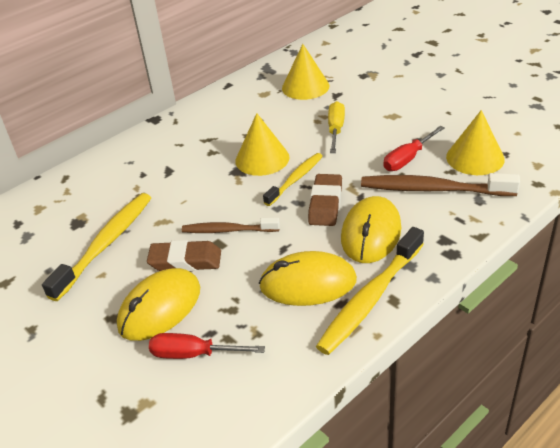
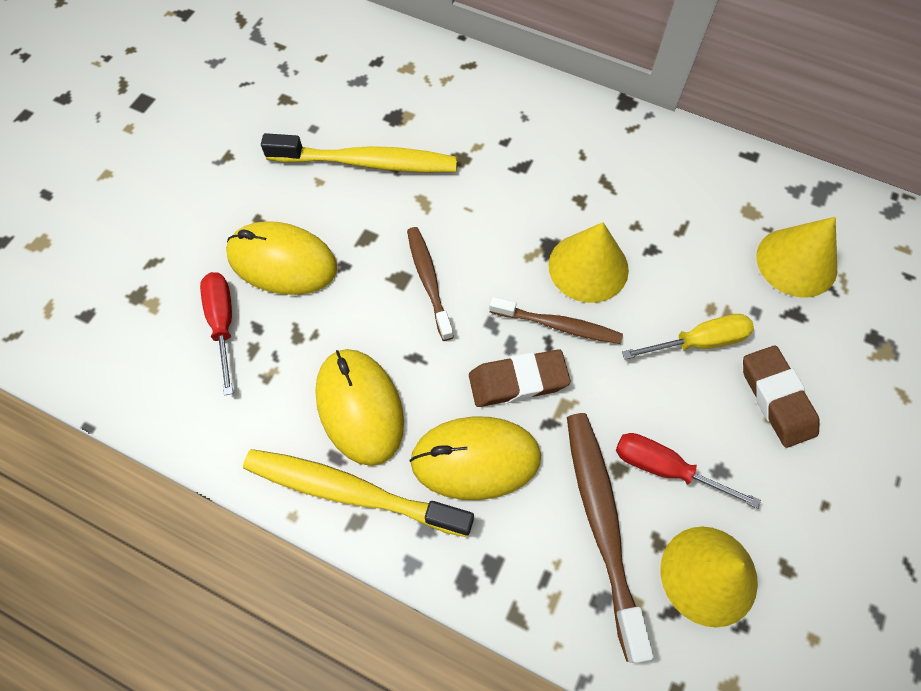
camera: 65 degrees right, 25 degrees up
(185, 261) = (362, 256): brown eraser -> brown eraser (776, 398)
(295, 179) = (558, 325): yellow toothbrush -> brown toothbrush

